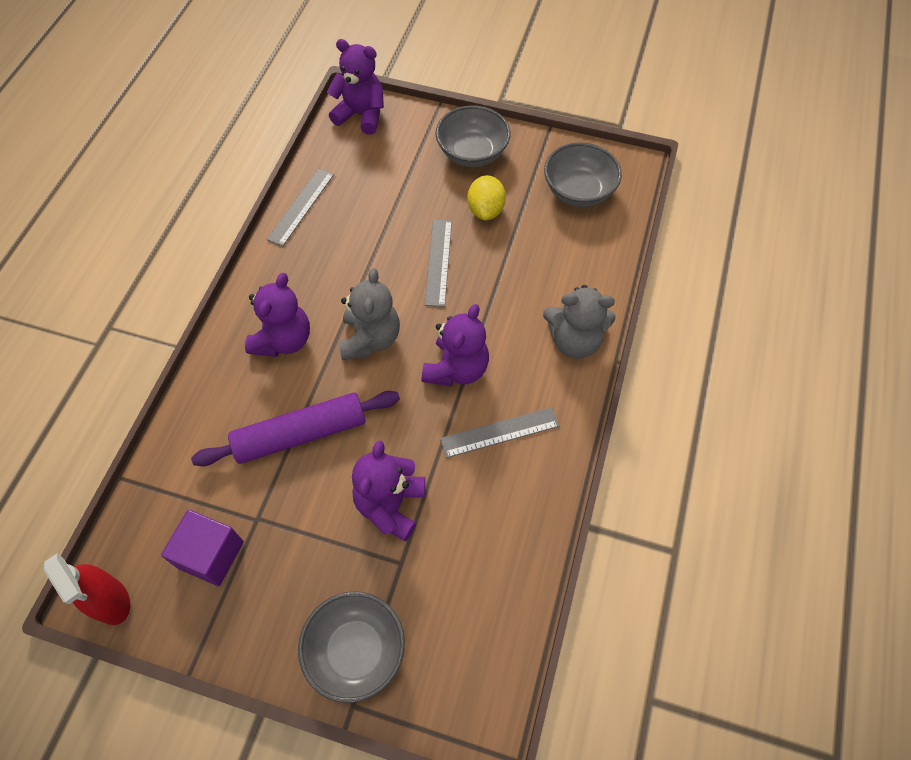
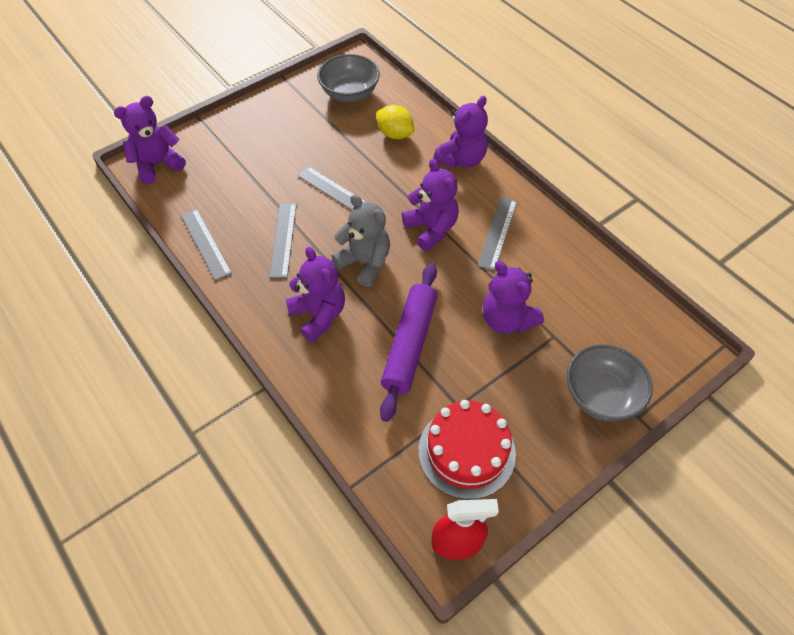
camera: 55 degrees left, 5 degrees down
(211, 554) = (466, 452): purple cube -> red cake
(349, 258) = (283, 239): none -> grey ruler
(472, 153) = (261, 125): grey bowl -> none
(485, 210) = (317, 145): yellow lemon -> yellow lemon (395, 134)
(574, 341) = (461, 159): grey teddy bear -> purple teddy bear

